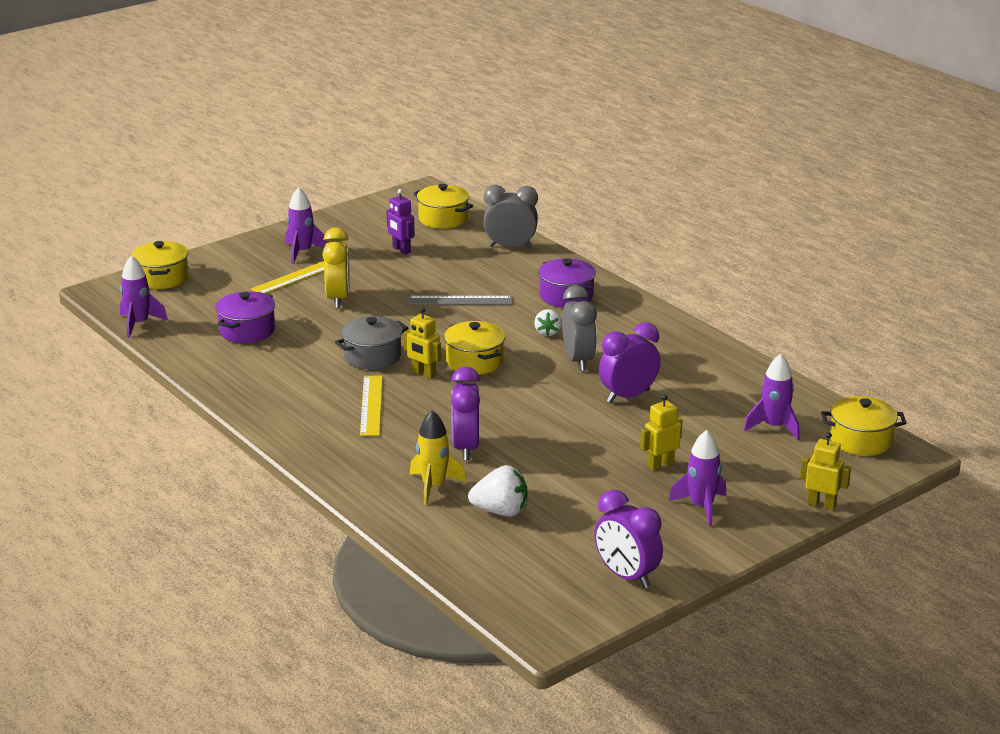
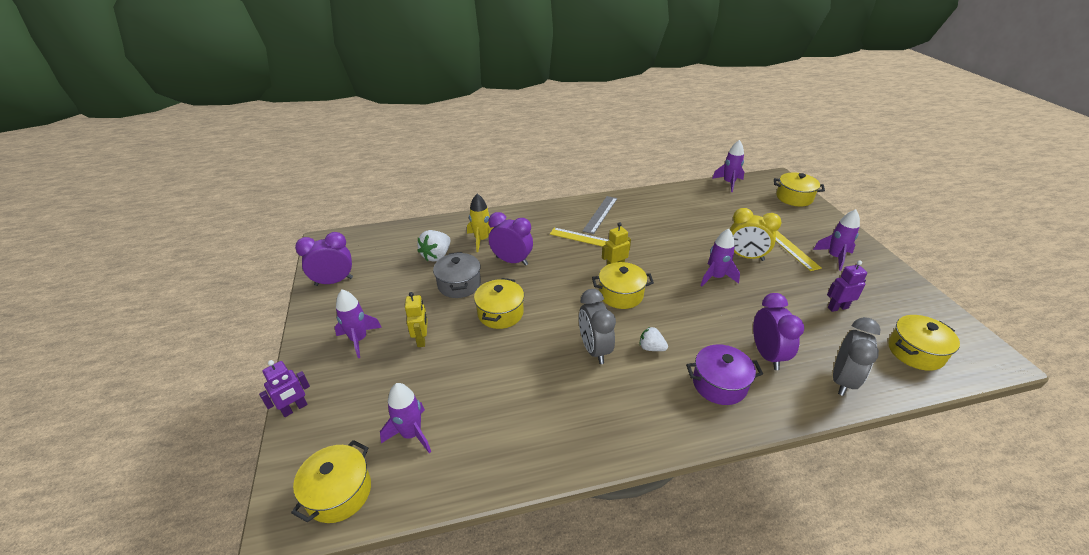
camera: 115 degrees right, 10 degrees up
(247, 331) = (707, 214): purple pot -> none
(372, 356) = (650, 253): grey pot -> grey pot (459, 284)
(395, 312) = (715, 277): none -> purple rocket
(460, 300) = (727, 314): grey ruler -> grey ruler (600, 214)
(573, 428) = (500, 313): none -> yellow pot
(578, 360) = (594, 349): grey clock -> grey clock turned 60 degrees clockwise
(628, 396) = (522, 358): purple clock -> purple clock (767, 355)
(821, 504) = (294, 408): yellow robot -> purple robot

